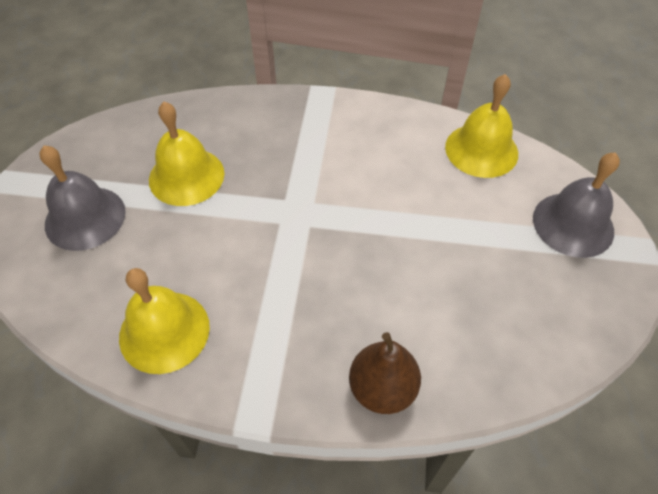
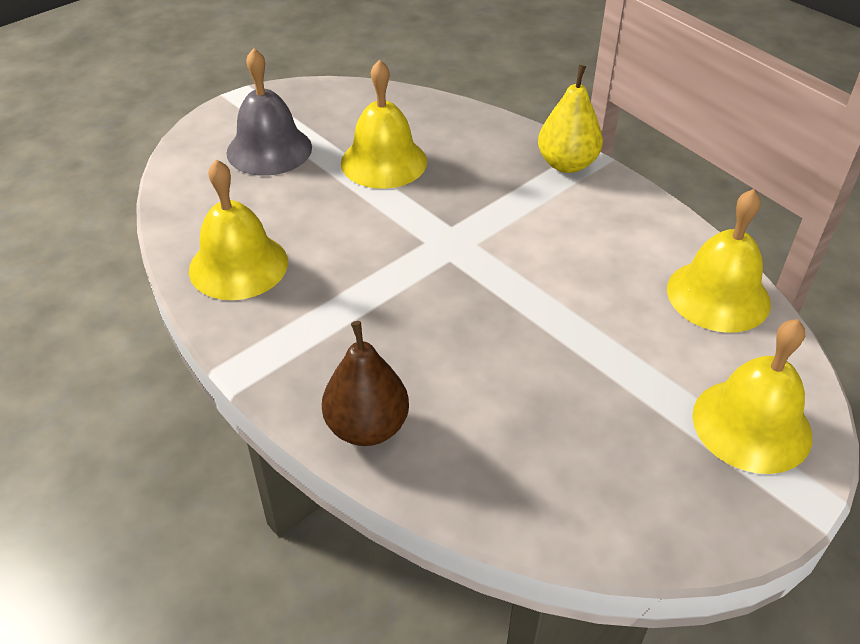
camera: 40 degrees right, 10 degrees down
(312, 107) = (567, 164): none -> yellow pear
(573, 224) = (751, 425): grey bell -> yellow bell

